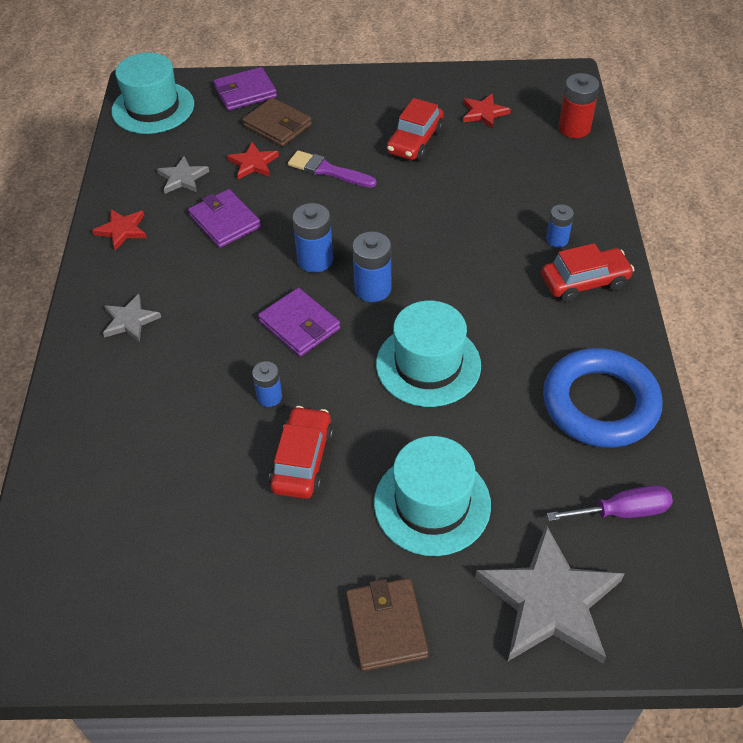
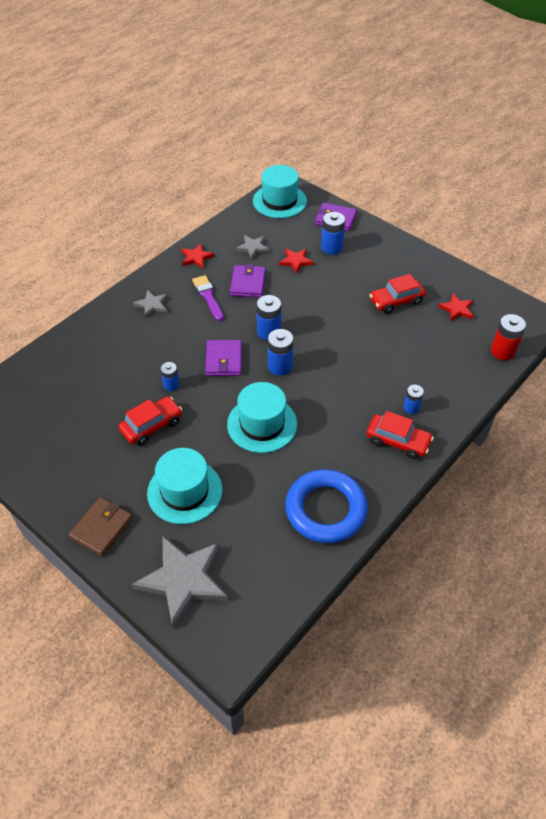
camera: 40 degrees right, 0 degrees up
(277, 125) = (331, 248): brown wallet -> blue battery
(328, 170) = (329, 288): purple brush -> purple brush (208, 296)
(622, 511) = (270, 570): purple screwdriver -> none

